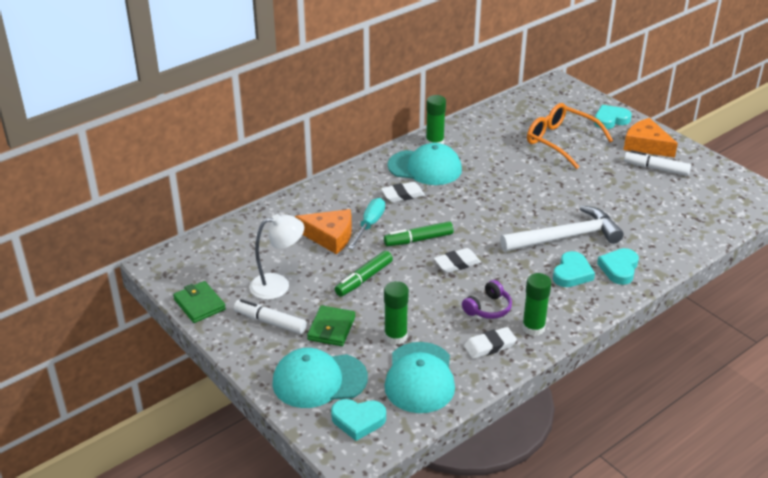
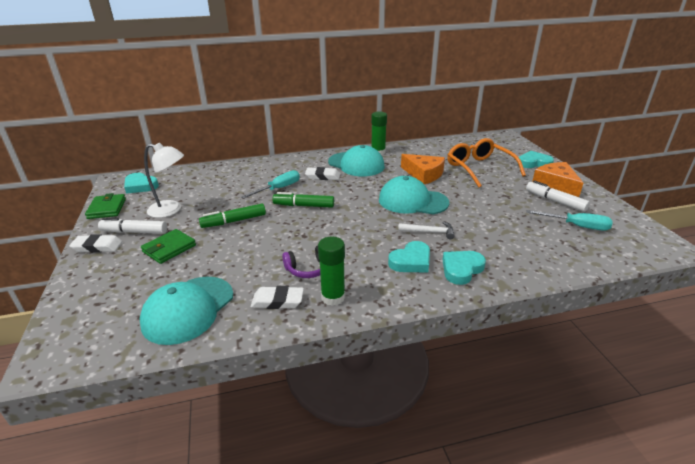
camera: 25 degrees right, 5 degrees down
(270, 322) = (134, 232): white marker -> white marker turned 45 degrees counterclockwise
(319, 380) = (111, 284): turquoise cap -> turquoise cap (412, 201)
(330, 236) = (243, 189): orange cheese -> orange cheese (424, 174)
(358, 420) = (95, 329): turquoise heart -> turquoise heart (140, 186)
(395, 336) = (208, 269): green glue stick -> none
(457, 263) = (317, 228): white eraser -> white eraser (97, 247)
(566, 237) = (429, 232): white hammer -> white hammer, size x0.48
(688, 194) = (576, 226): none -> turquoise screwdriver

